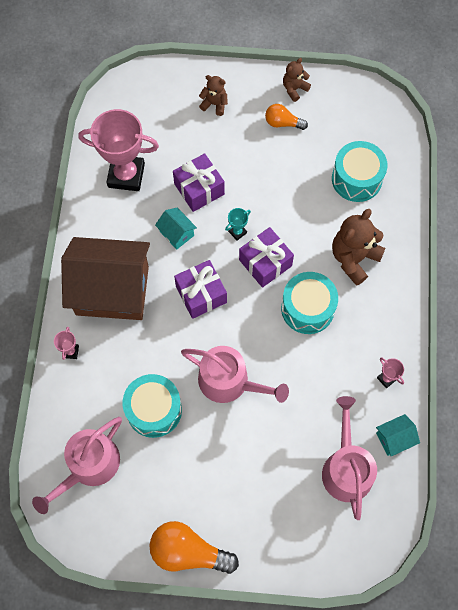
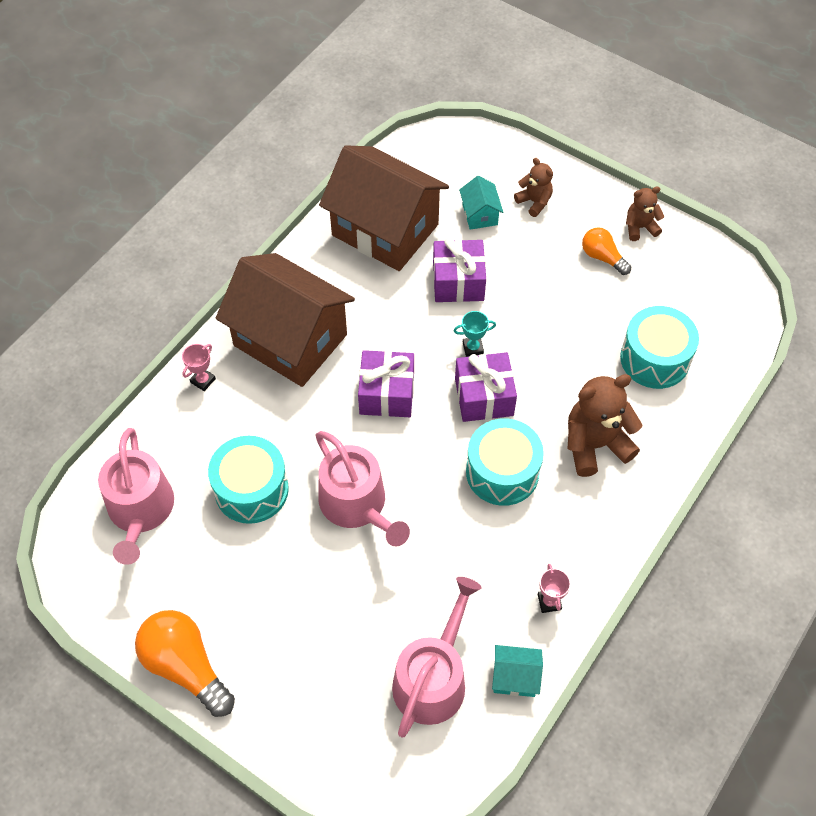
camera: 30 degrees right, 10 degrees down
(89, 466) = (140, 511): pink watering can -> pink watering can turned 75 degrees counterclockwise
(126, 175) = (385, 229): pink trophy -> brown house
(176, 233) = (402, 316): turquoise house -> turquoise house (480, 214)

